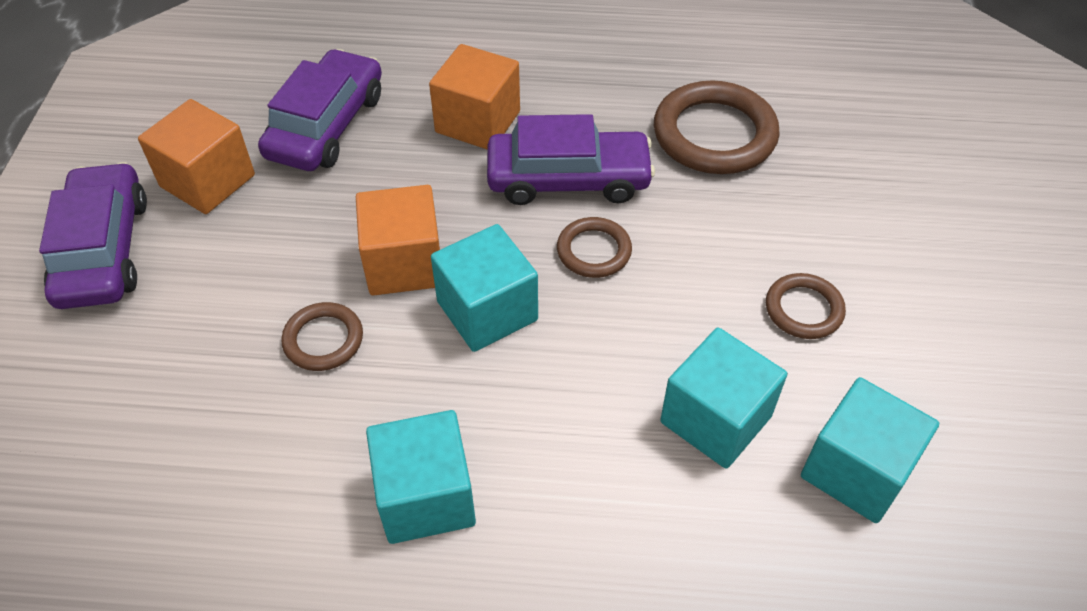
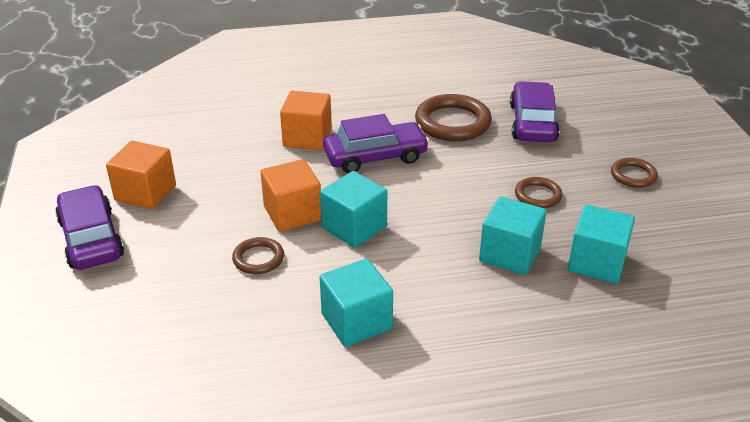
camera: 15 degrees left, 15 degrees down
(326, 125) = (211, 153): purple car -> purple car (532, 122)
(594, 251) = (405, 188): brown ring -> brown ring (633, 175)

